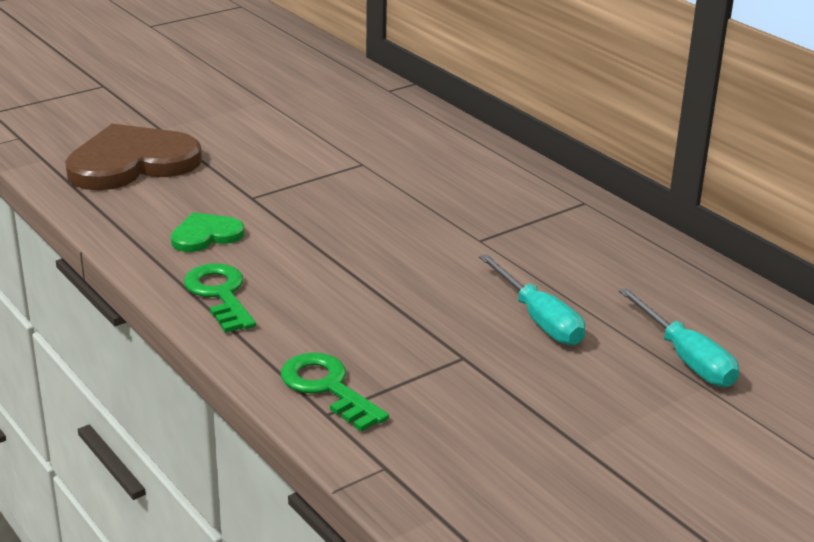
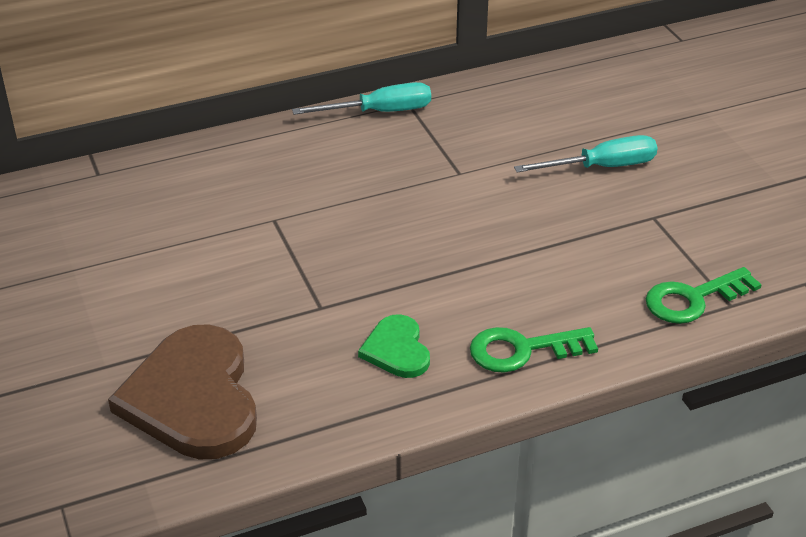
camera: 75 degrees left, 10 degrees up
(686, 358) = (668, 111): turquoise screwdriver -> turquoise screwdriver (380, 112)

